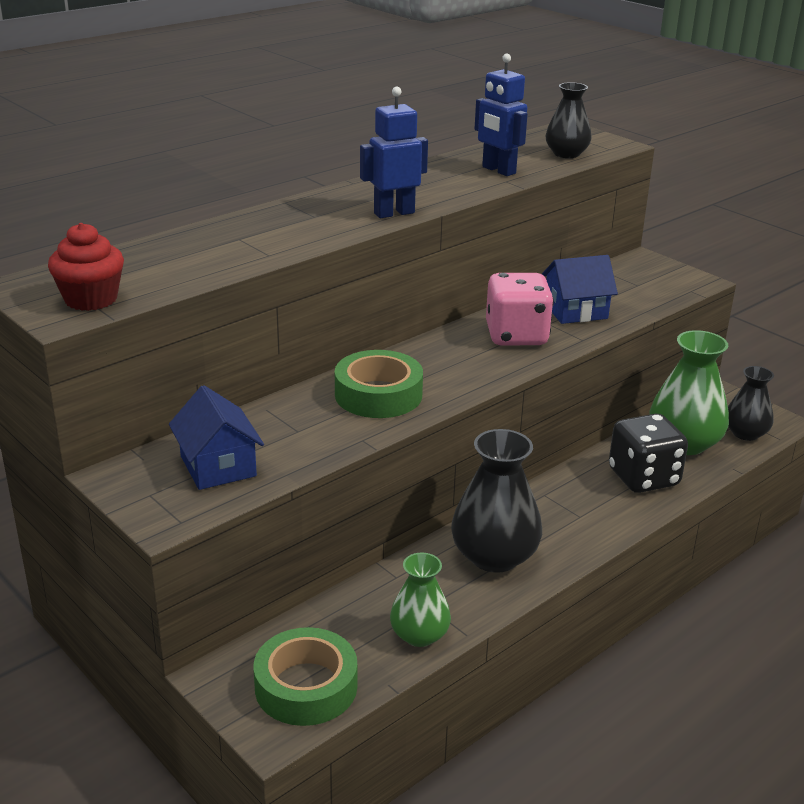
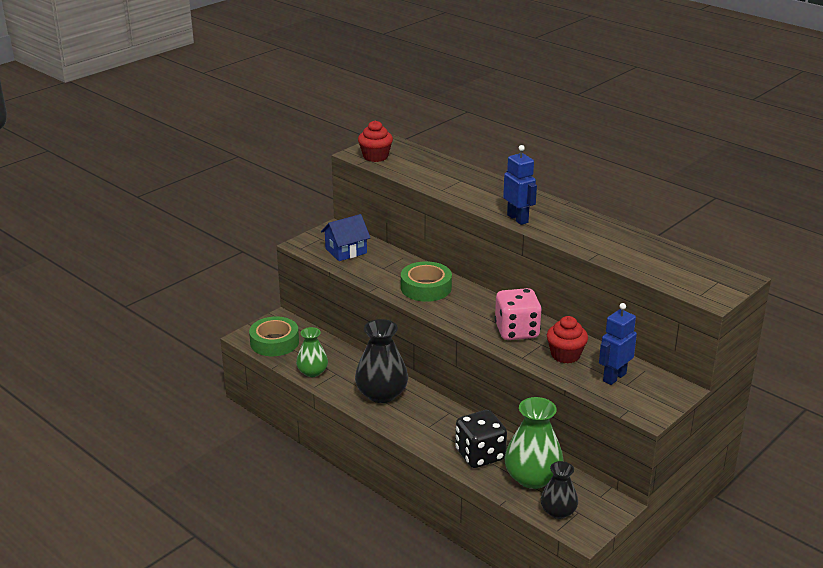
camera: 85 degrees right, 0 degrees up
(498, 170) = (618, 250): blue robot -> blue robot (614, 377)
(566, 154) = (673, 276): black vase -> none
(575, 311) = (565, 355): blue house -> red cupcake

